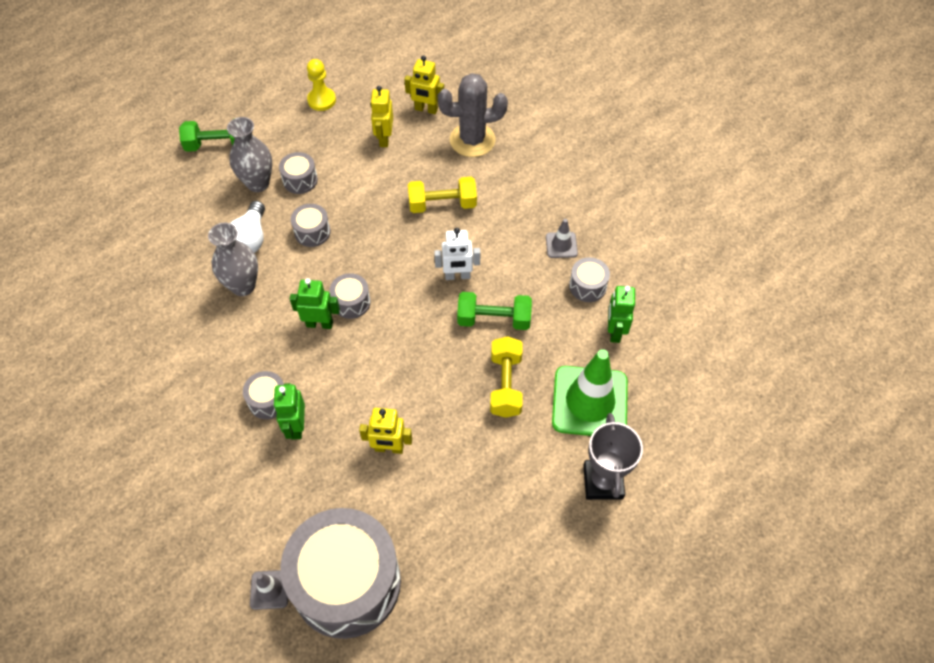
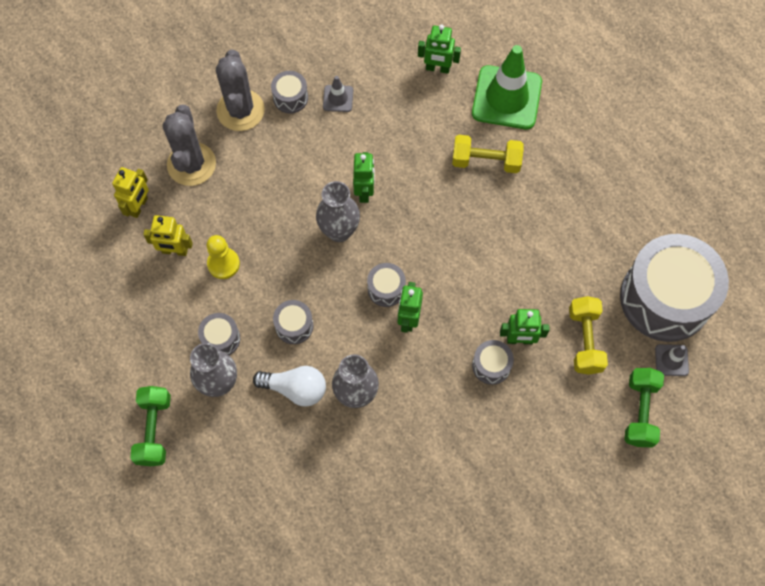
camera: 85 degrees left, 10 degrees up
(321, 100) = (104, 316): yellow pawn -> yellow pawn (223, 264)
(389, 448) = (544, 260): yellow robot -> none
(412, 258) = (339, 231): none -> grey vase
(442, 204) = (274, 199): yellow dumbbell -> yellow dumbbell (585, 340)
(457, 276) = (364, 191): white robot -> green robot
(494, 319) = (417, 164): green dumbbell -> green dumbbell (640, 411)
(535, 169) = (240, 110): none -> grey cactus
(587, 286) = (387, 83): grey drum -> grey drum (290, 98)
(603, 482) = (580, 98): grey trophy -> none

